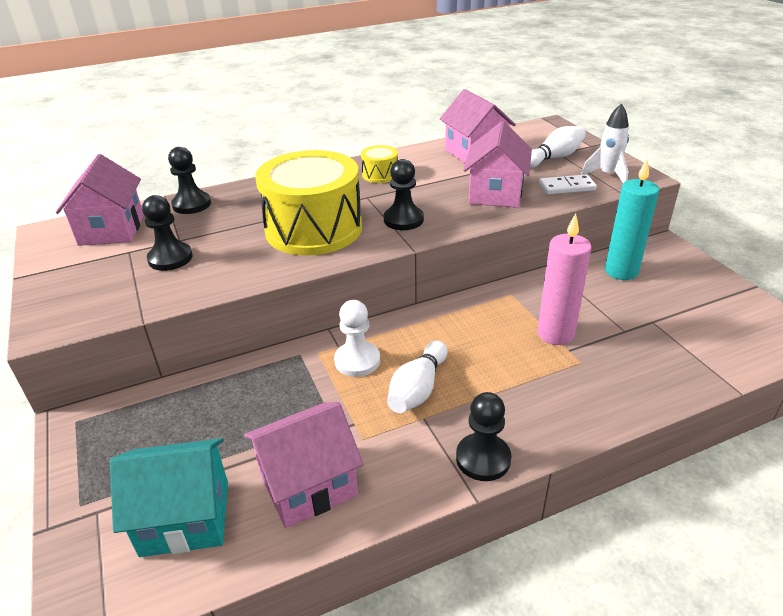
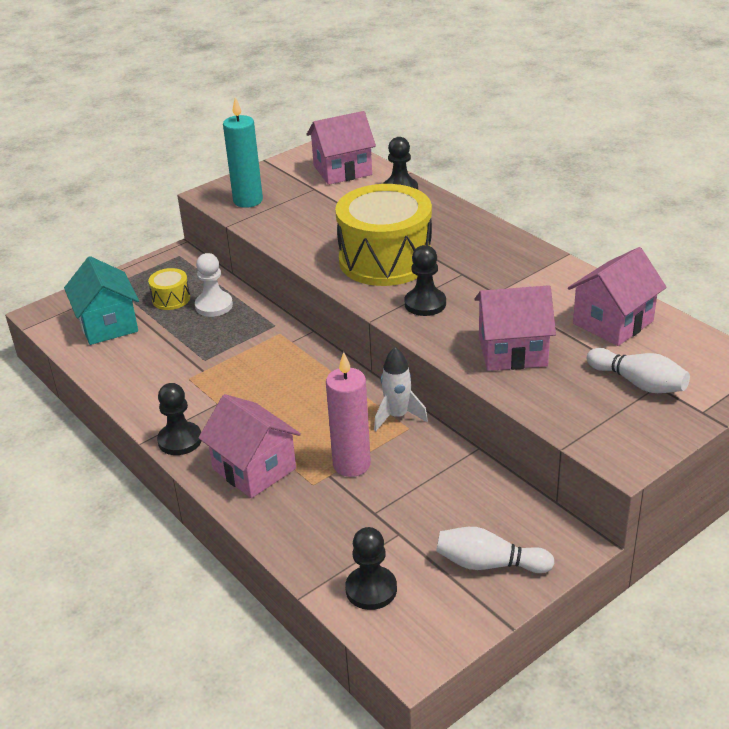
camera: 75 degrees right, 0 degrees up
(170, 258) = (311, 209): black pawn -> black pawn (371, 589)
(308, 485) = (141, 365): pink house -> pink house (254, 469)
(357, 361) = (275, 355): white pawn -> white pawn (214, 305)
(380, 174) = (516, 270): yellow drum -> yellow drum (171, 299)
(418, 389) = (249, 394): white bowling pin -> white bowling pin (489, 564)
(566, 187) = (558, 400): white domino -> none
(607, 175) = (612, 430): white rocket -> white rocket (397, 416)
(621, 271) = (490, 506): turquoise candle -> turquoise candle (248, 201)

